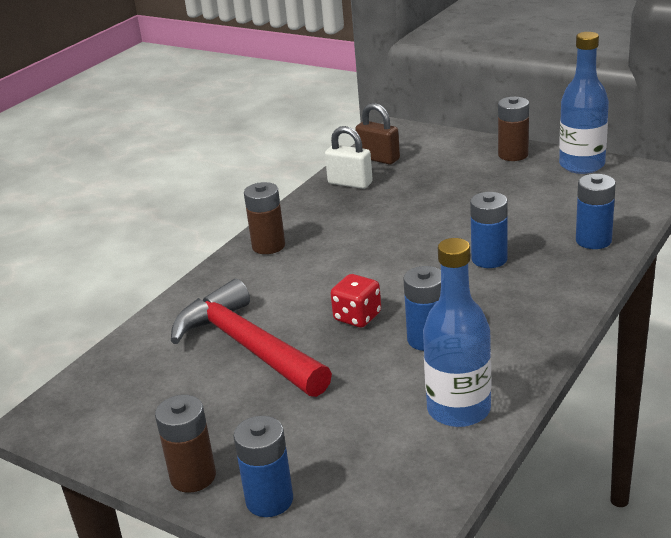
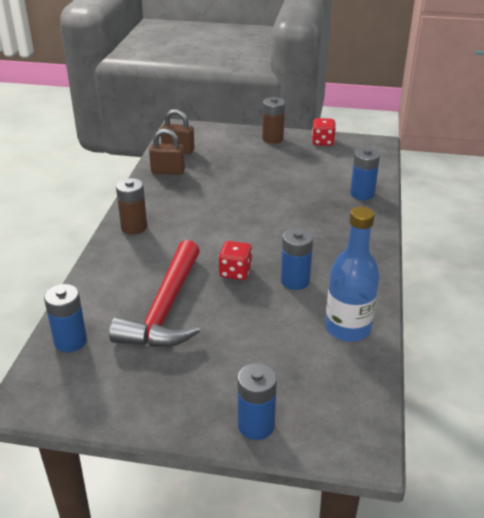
camera: 25 degrees left, 5 degrees up
(193, 476) = (185, 420): brown battery -> none
(247, 347) = (166, 309): red hammer -> red hammer turned 105 degrees counterclockwise
(350, 183) = (168, 171): white padlock -> brown padlock
(489, 259) = (302, 216): blue battery -> blue battery (70, 341)
(582, 165) = (322, 142): blue bottle -> red dice

